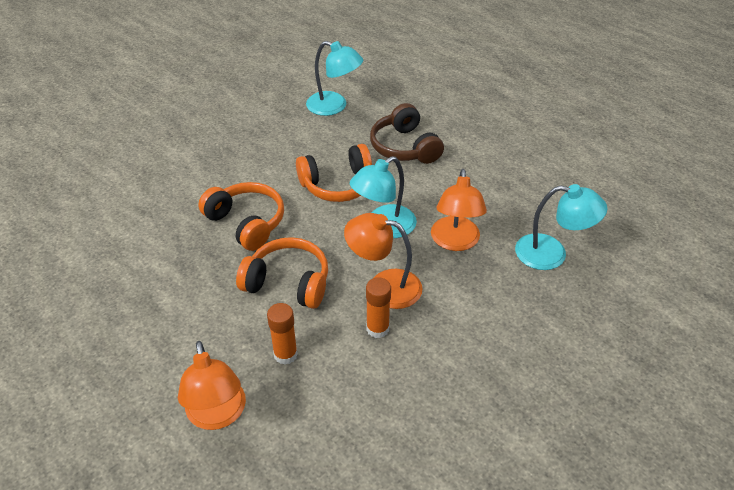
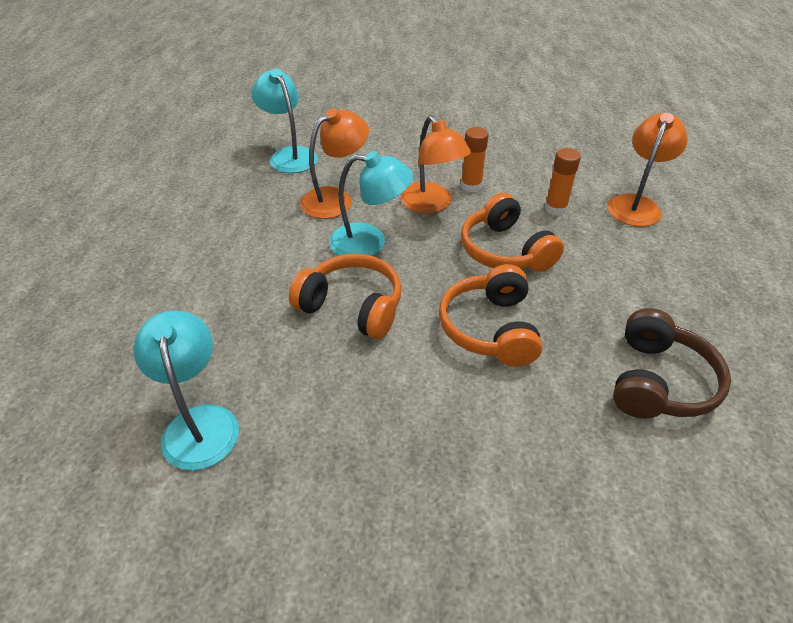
camera: 135 degrees left, 0 degrees up
(405, 147) = (229, 300): brown headphones -> brown headphones (658, 381)

